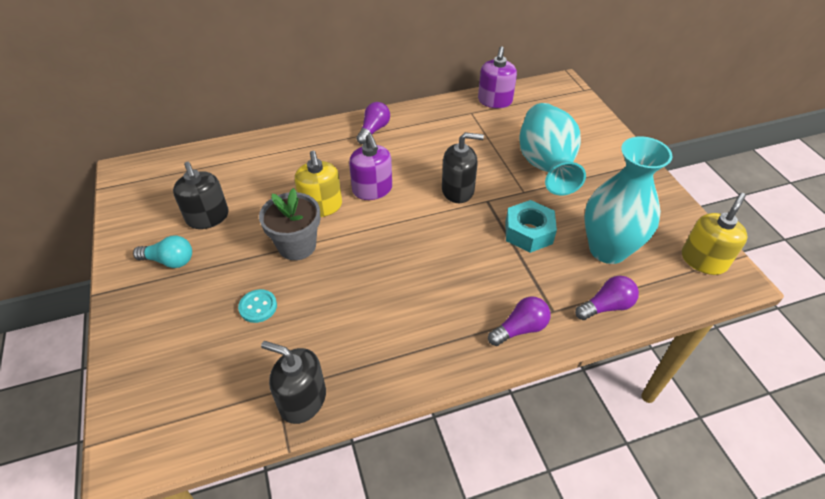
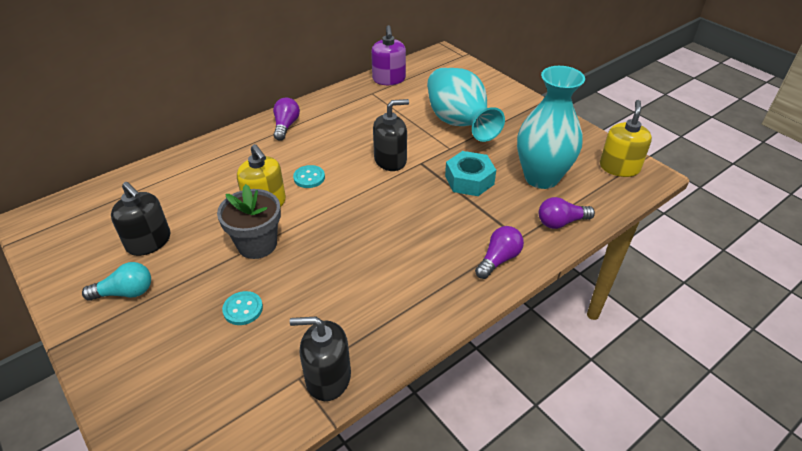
camera: 20 degrees left, 5 degrees down
(372, 189) = (309, 178): purple soap dispenser -> turquoise button
(606, 306) = (561, 222): purple light bulb -> purple light bulb turned 150 degrees counterclockwise

